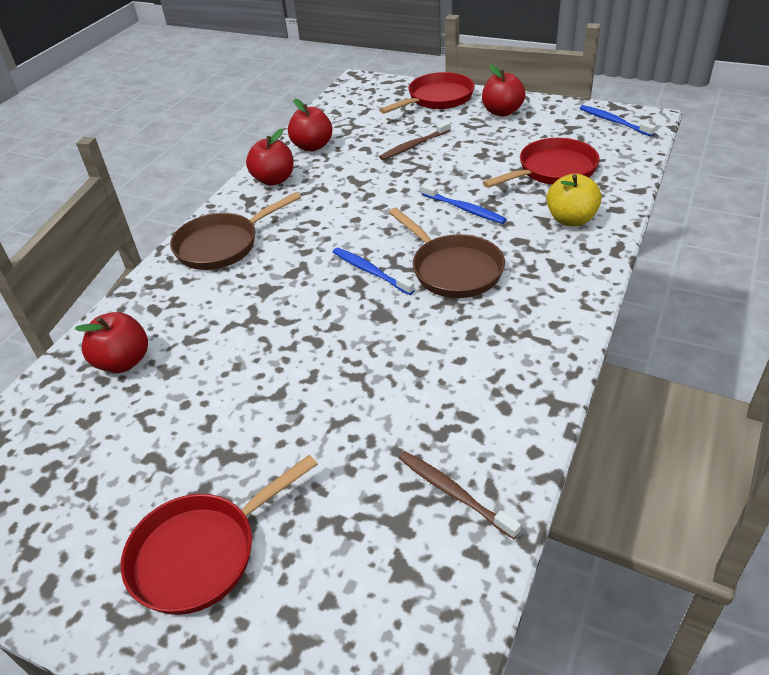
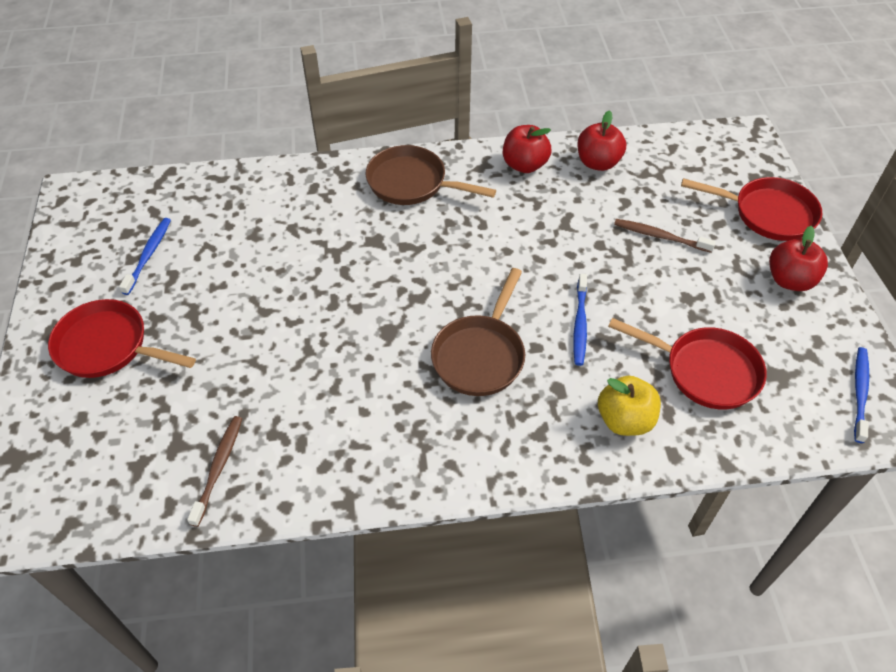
camera: 55 degrees right, 10 degrees up
(123, 362) = (250, 205): red apple -> none
(370, 271) = (440, 297): blue toothbrush -> blue toothbrush (149, 255)

